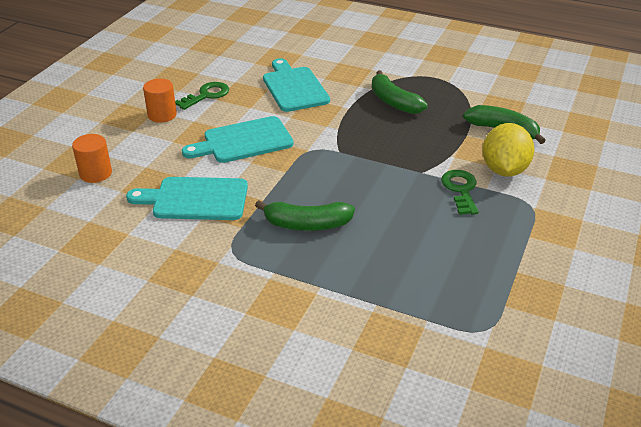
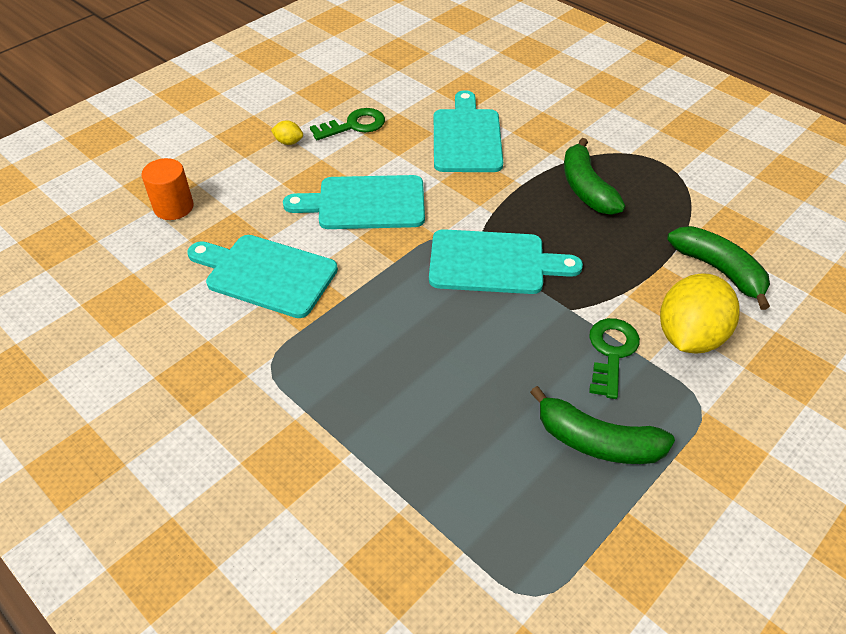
camera: 20 degrees right, 10 degrees up
(162, 115) = (289, 142): orange cylinder -> yellow lemon
(306, 224) = (380, 350): green banana -> green banana (596, 441)
(355, 157) = (493, 263): none -> turquoise cutting board

